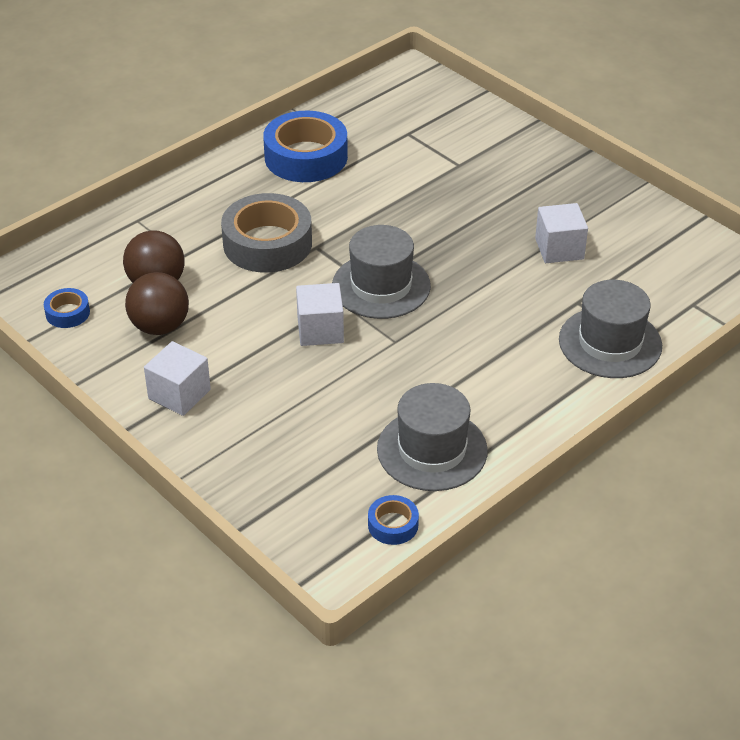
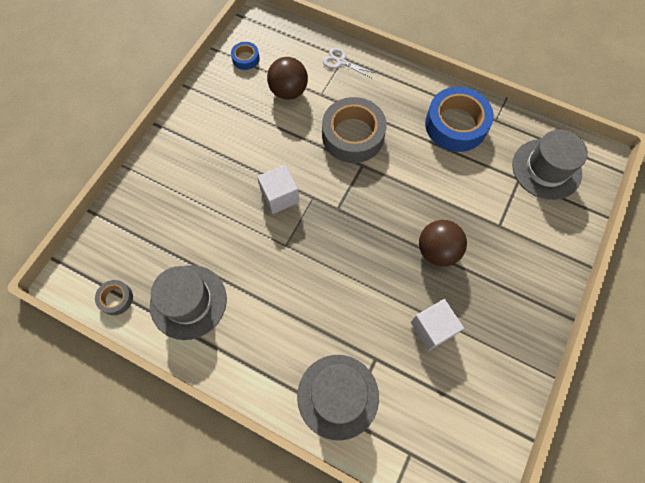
camera: 70 degrees right, 25 degrees up
(142, 224) = (341, 62): none -> white scissors
(160, 327) = (251, 108): brown ball -> brown ball (437, 251)
(179, 394) = (196, 141): white cube -> none
(381, 286) = (338, 218): grey hat -> grey hat (546, 169)
(393, 525) = (116, 299): blue tape -> grey tape

